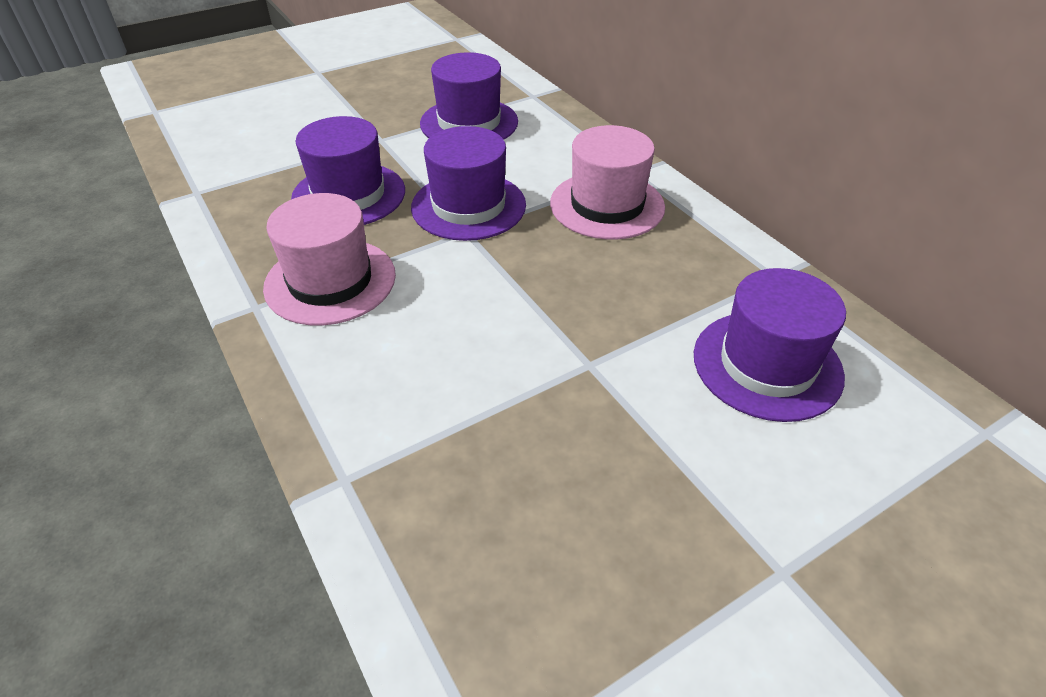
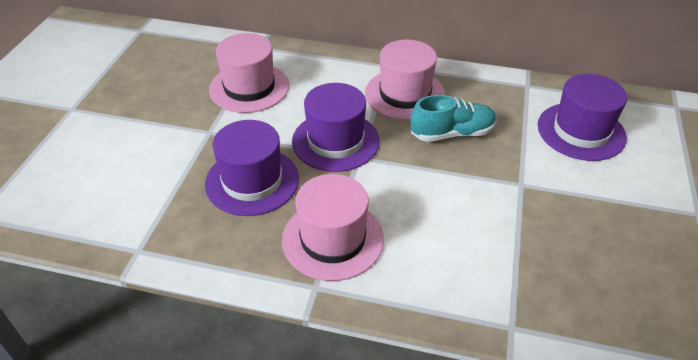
camera: 45 degrees left, 0 degrees up
(469, 123) = (249, 87): purple hat -> pink hat
(596, 269) = (452, 133): none -> turquoise shoe

